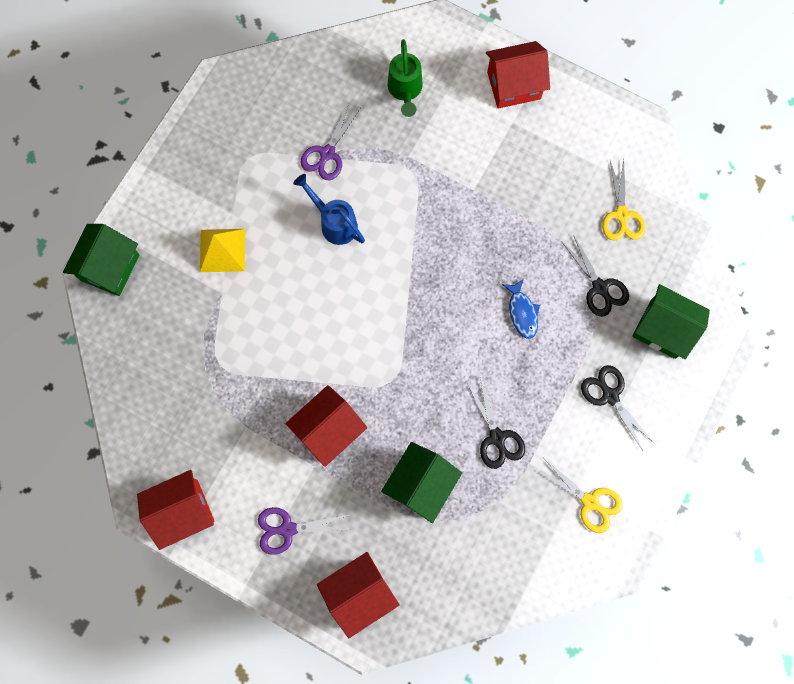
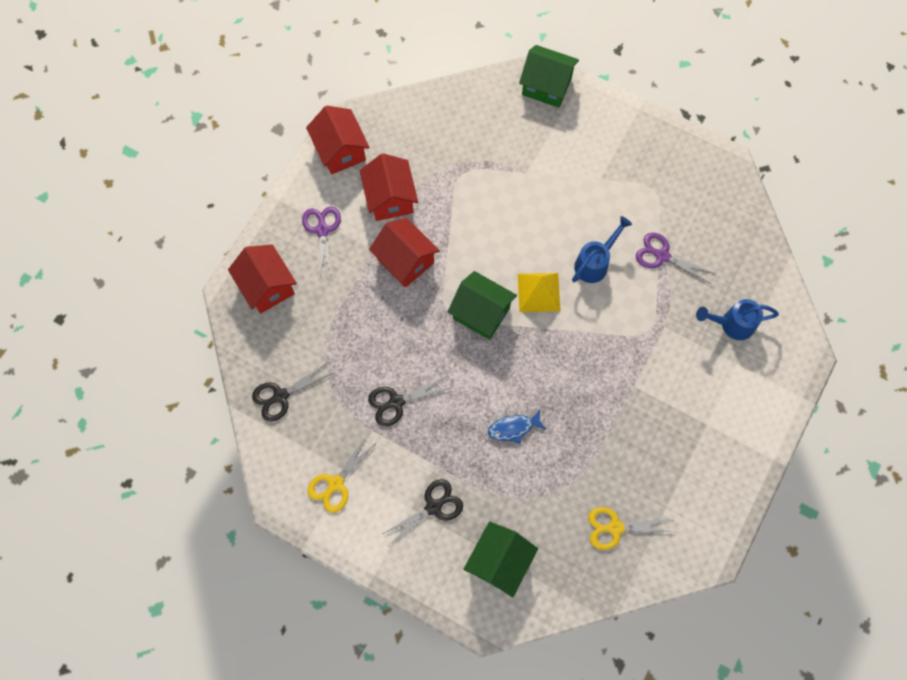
camera: 90 degrees right, 5 degrees down
(222, 250) = (565, 171): yellow pyramid -> yellow pyramid (538, 292)
(405, 91) = (731, 324): green watering can -> blue watering can
(421, 484) = (356, 336): green house -> green house (481, 313)
(514, 85) = (746, 427): red house -> red house (390, 199)
(600, 287) = (540, 502): black scissors -> black scissors (281, 396)

